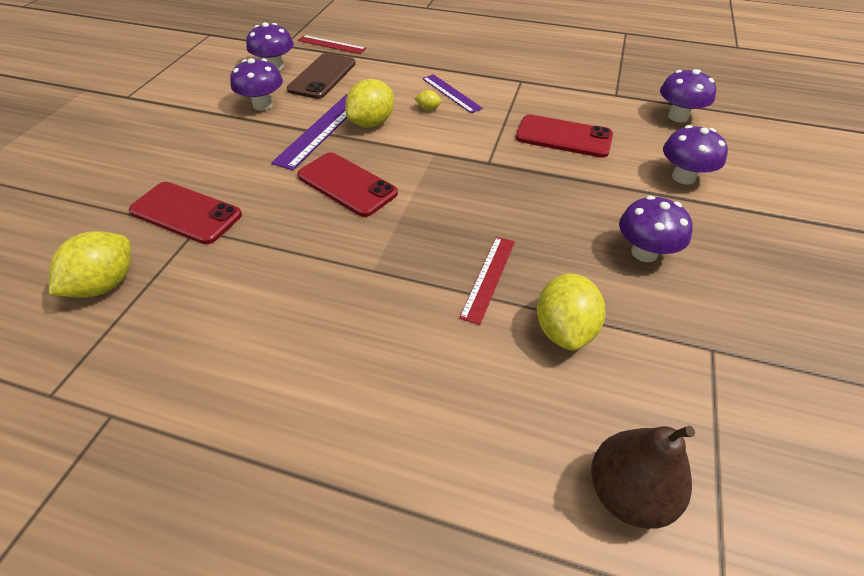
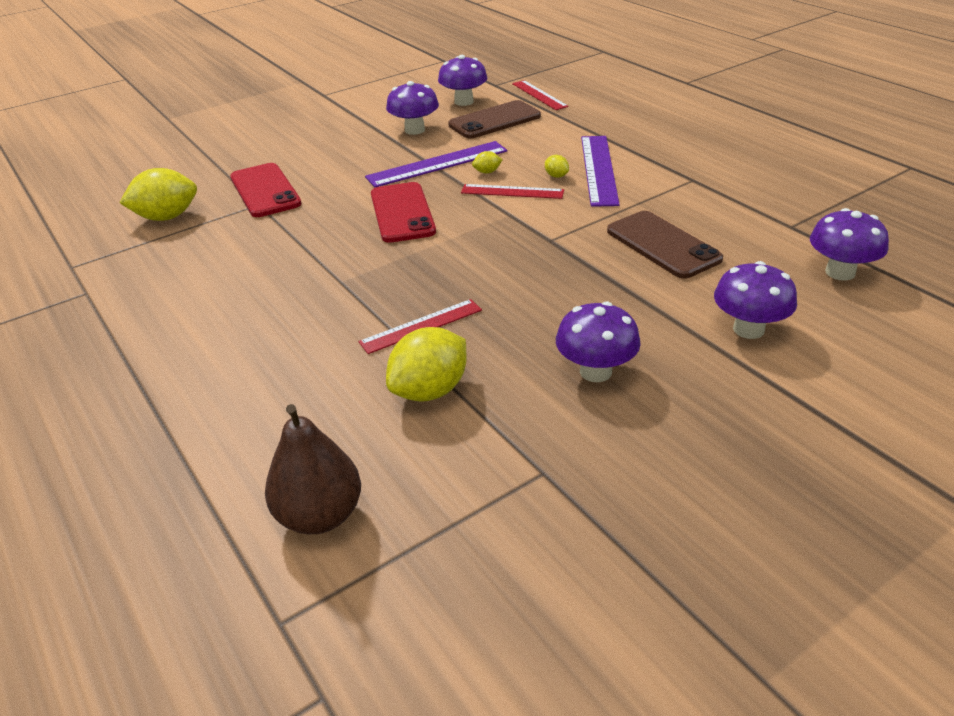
camera: 40 degrees right, 10 degrees down
(372, 123) = (487, 172): yellow lemon -> yellow lemon, size x0.45
(412, 133) = (512, 191): none -> red ruler
(451, 93) = (598, 169): purple ruler -> purple ruler, size x1.53
(563, 137) = (663, 245): red phone -> brown phone

